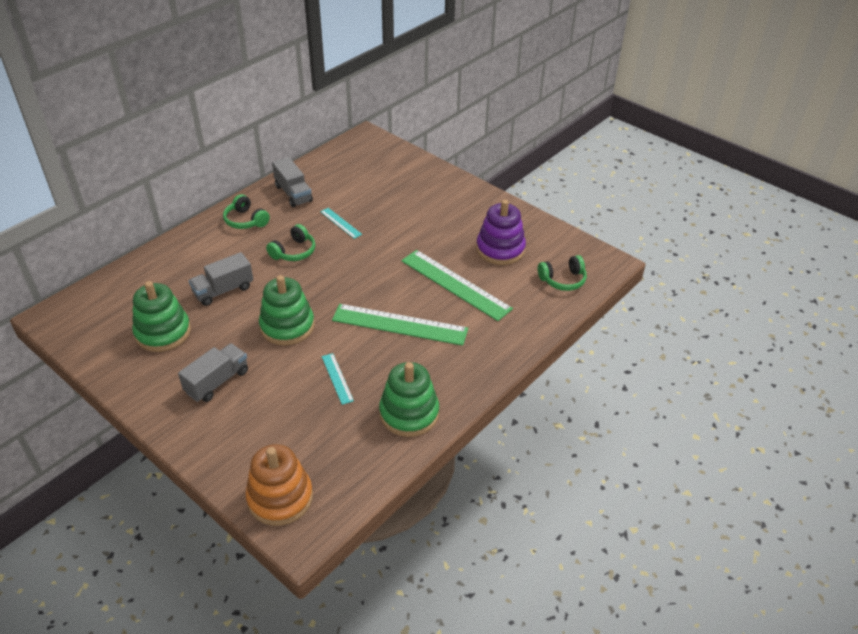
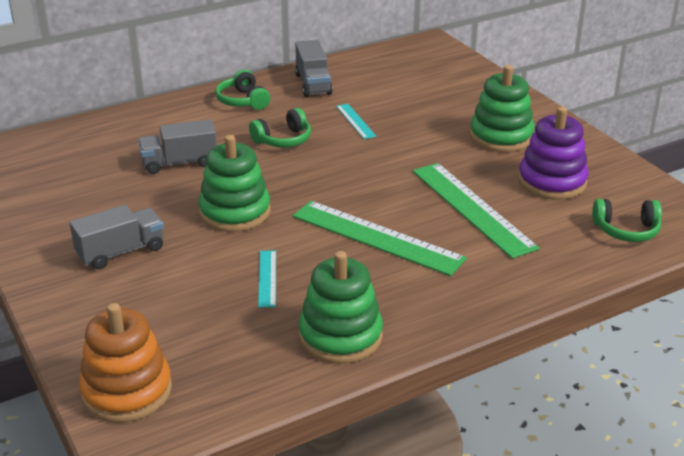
camera: 20 degrees right, 10 degrees down
(163, 332) = (88, 191): green stacking toy -> green stacking toy (501, 136)

